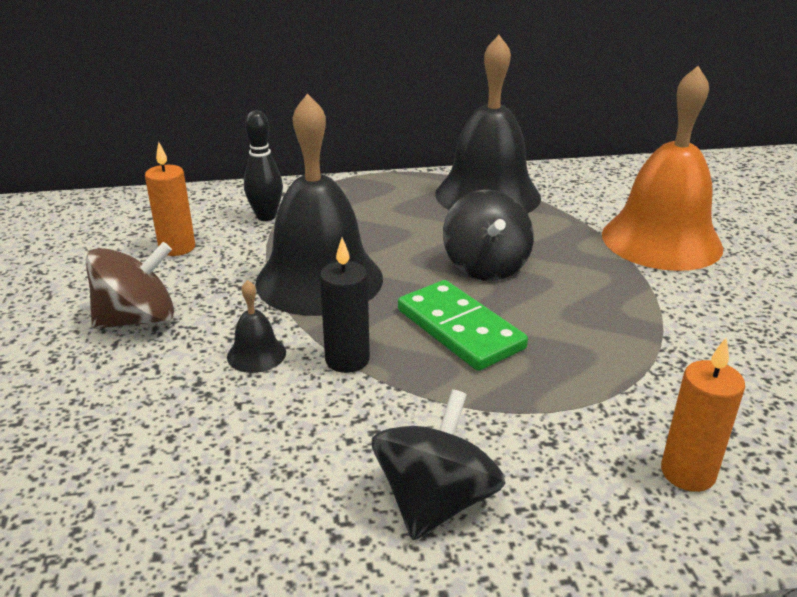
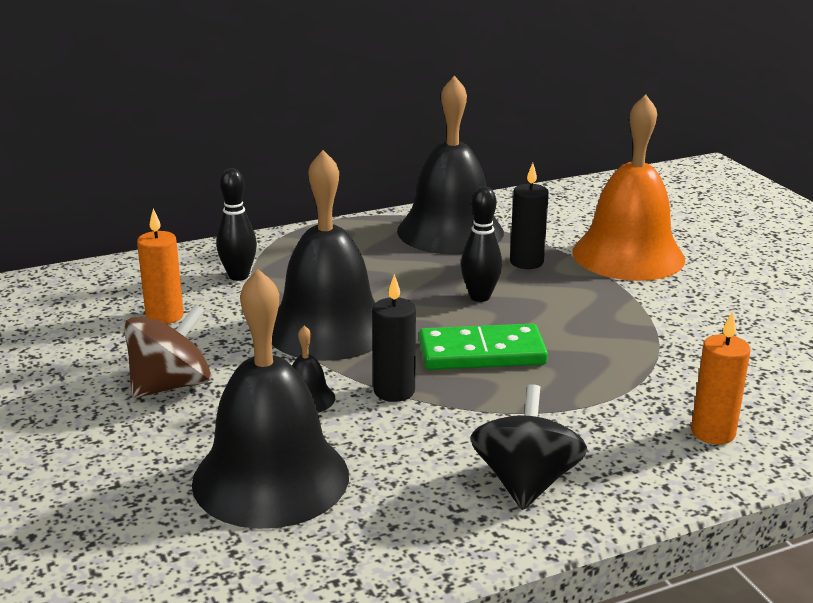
camera: 15 degrees left, 5 degrees down
(167, 443) = (271, 478): none -> black bell
(459, 329) = (482, 353): green domino -> green domino turned 45 degrees counterclockwise
(486, 266) = (480, 297): black spinning top -> black bowling pin
(550, 235) = (526, 262): none -> black candle

